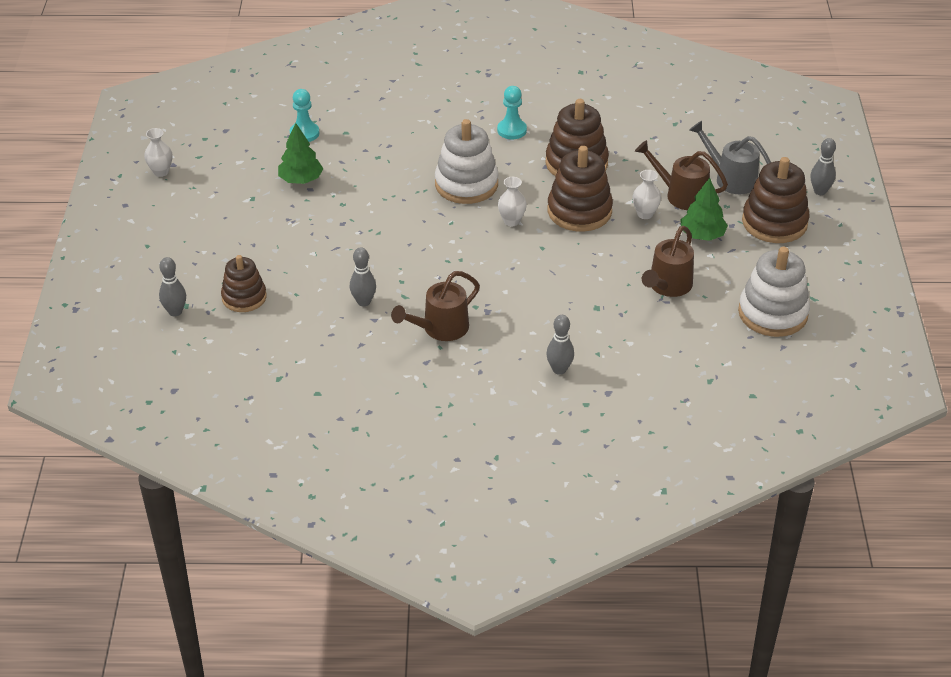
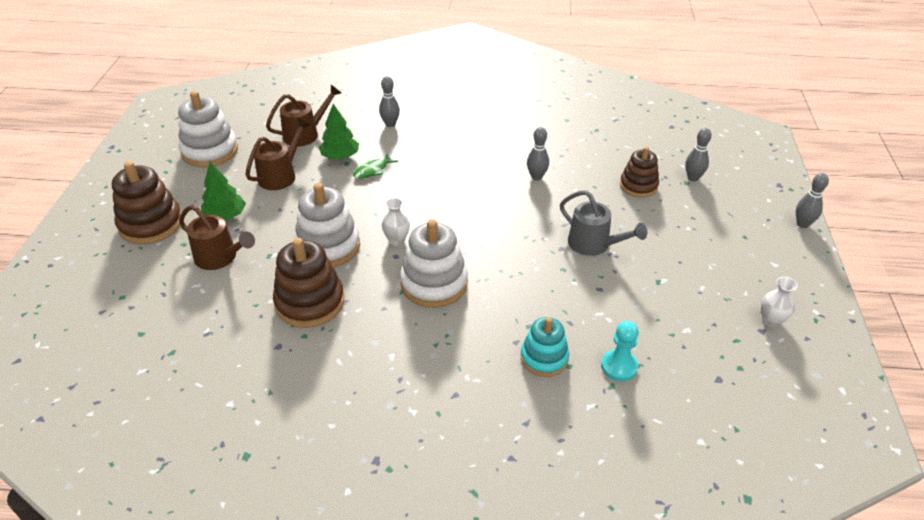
camera: 175 degrees left, 0 degrees up
(301, 180) = (611, 300): green tree -> green tree (340, 156)
(365, 135) = (544, 358): none -> turquoise stacking toy
(440, 329) = (475, 154): brown watering can -> brown watering can (306, 134)
(512, 130) = (368, 354): turquoise pawn -> none
(561, 299) = (373, 170): none -> green fish
(579, 211) = (328, 246): brown stacking toy -> white stacking toy
(645, 214) = (266, 240): white vase -> none
(730, 178) = (159, 273): grey watering can -> grey watering can (594, 245)
(820, 191) = (81, 253): grey bowling pin -> grey bowling pin (802, 224)

